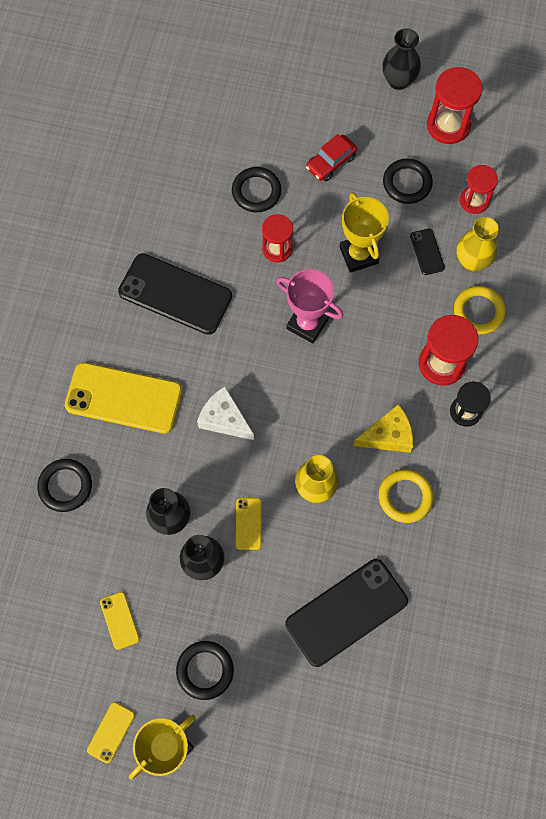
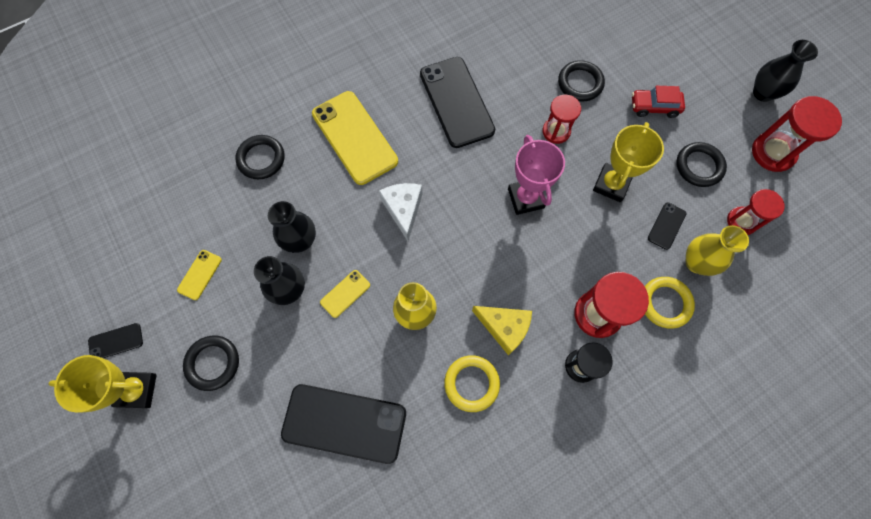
camera: 45 degrees right, 0 degrees up
(111, 732) = (116, 342): yellow phone -> black phone

